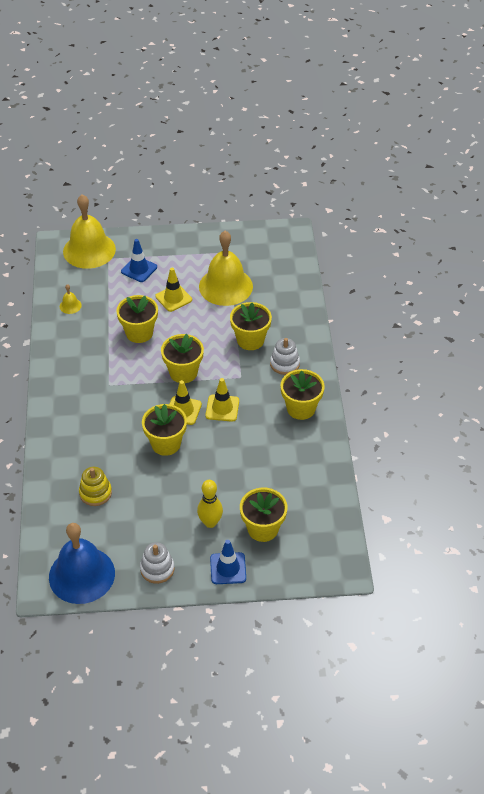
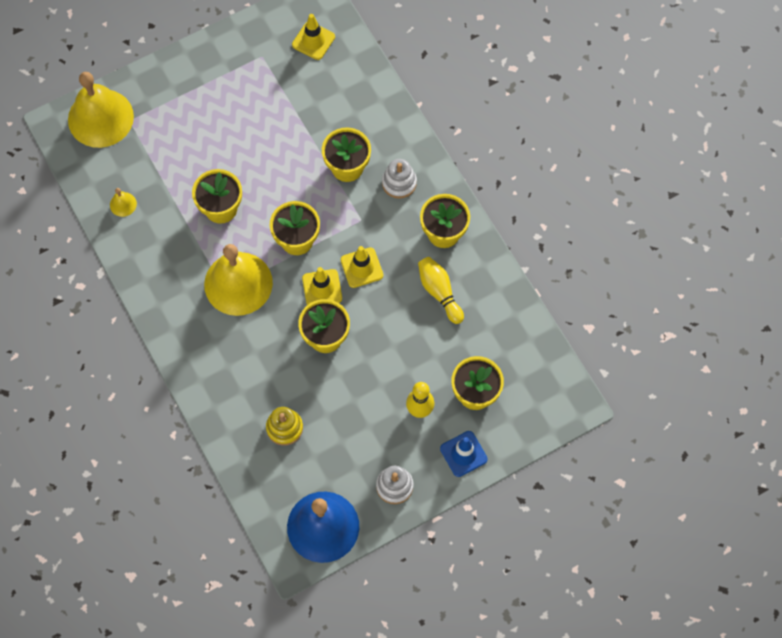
camera: 25 degrees left, 20 degrees up
(139, 269) = (173, 122): blue traffic cone -> none
(173, 298) = (234, 145): yellow traffic cone -> yellow traffic cone (313, 41)
(225, 286) = (283, 105): yellow bell -> yellow bell (238, 283)
(274, 447) = (439, 292): none -> yellow bowling pin

